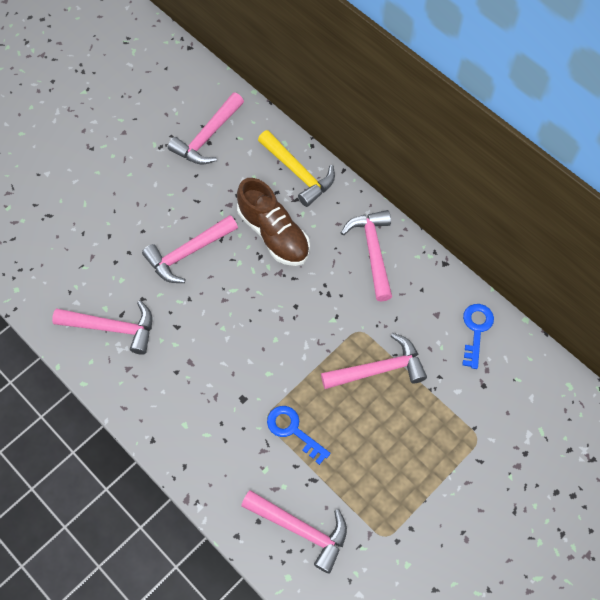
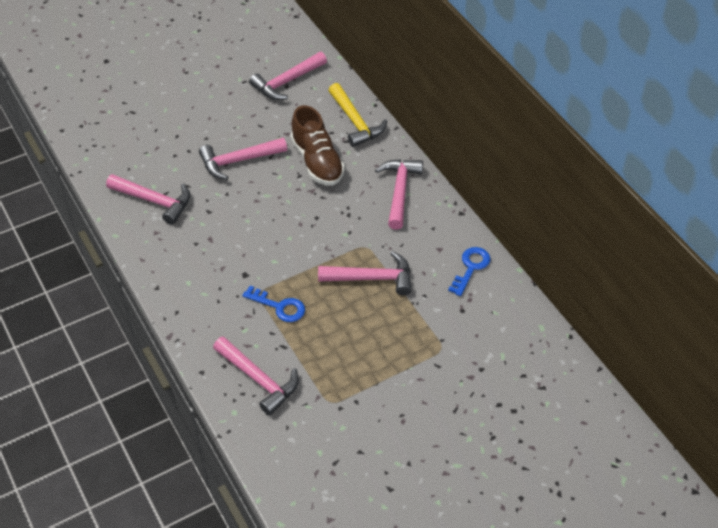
camera: 15 degrees right, 15 degrees down
(293, 430) = (279, 306): blue key -> blue key turned 150 degrees clockwise

